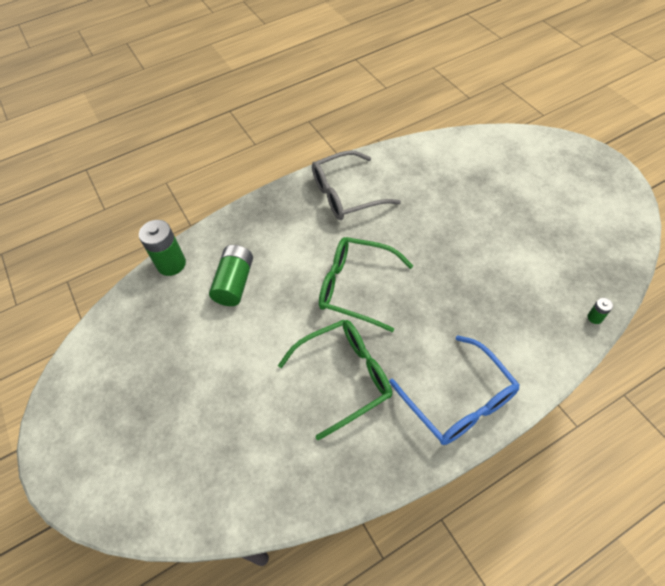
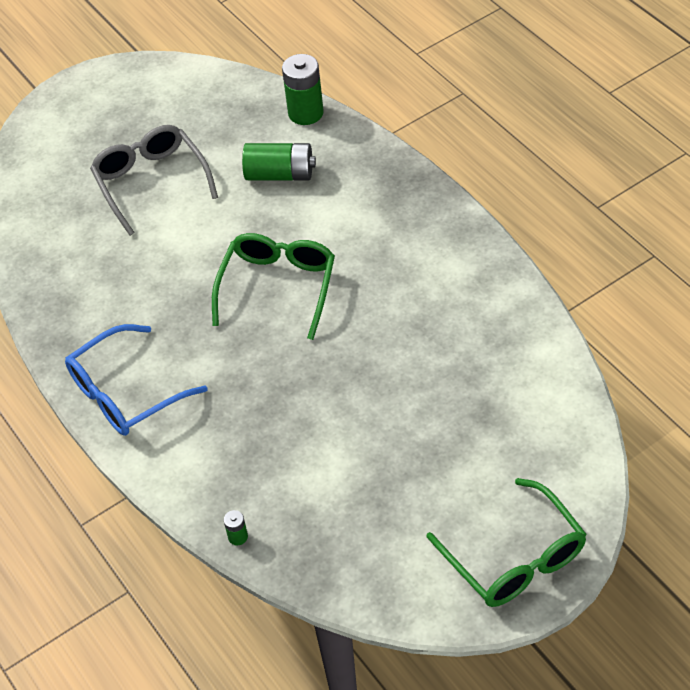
camera: 85 degrees right, 5 degrees down
(345, 377) = (156, 289): green glasses -> green glasses (514, 558)
(346, 194) = (435, 261): grey glasses -> grey glasses (151, 182)

